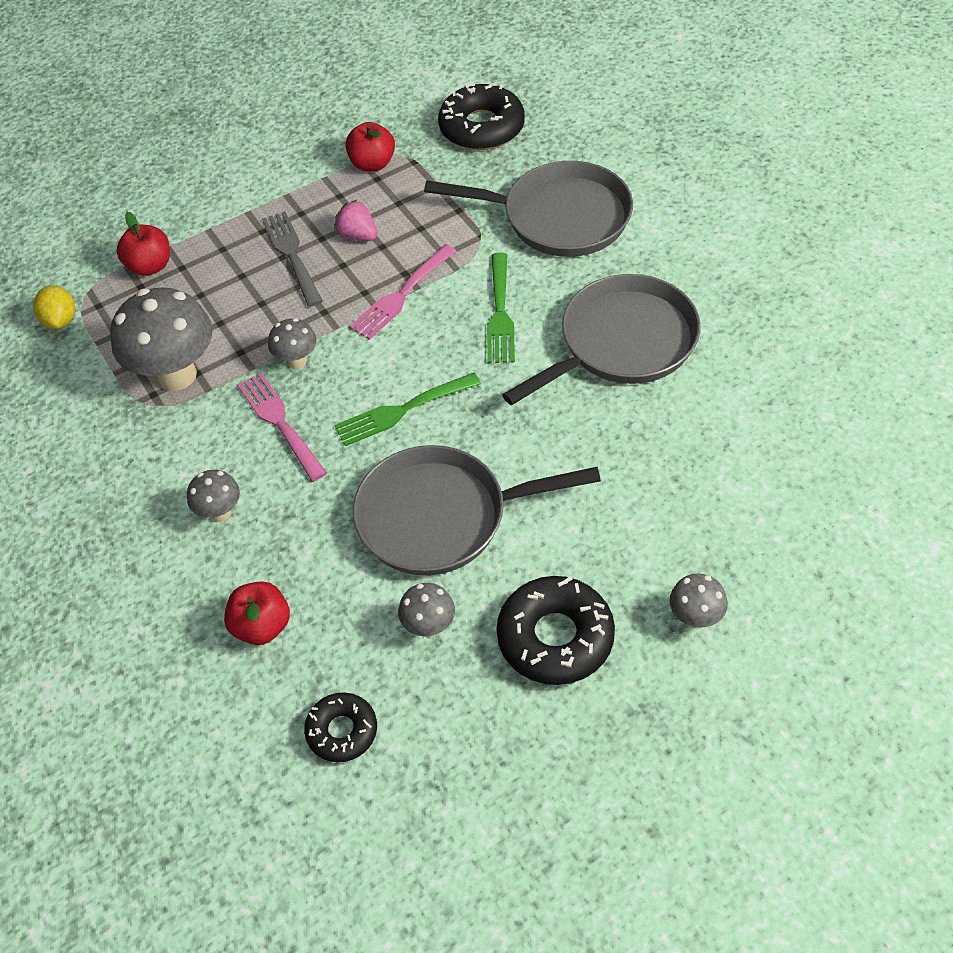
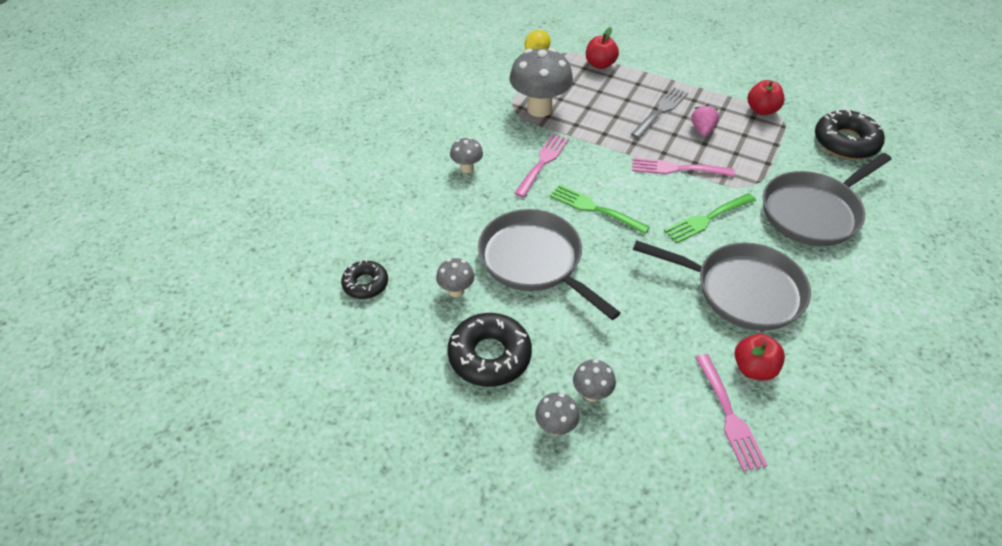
camera: 55 degrees right, 5 degrees down
(262, 626) = (409, 219): red apple -> red apple (754, 368)
(297, 361) = (590, 149): grey mushroom -> grey mushroom (592, 394)
(559, 217) = (813, 212): grey pan -> grey pan turned 75 degrees clockwise
(771, 449) = (729, 416): none -> pink fork

